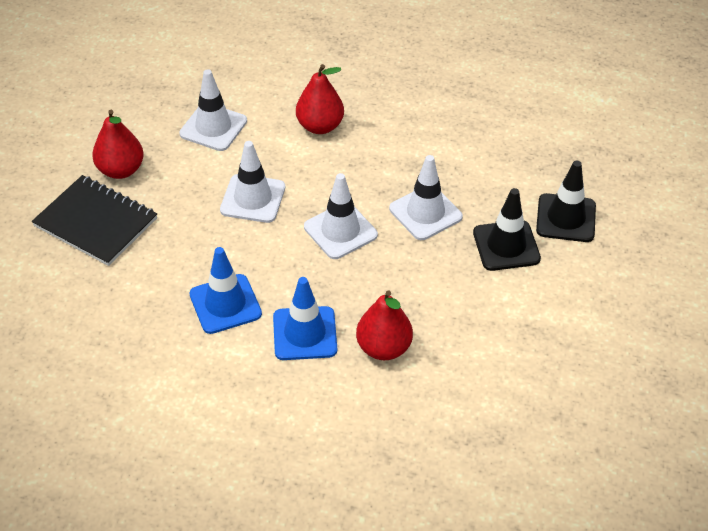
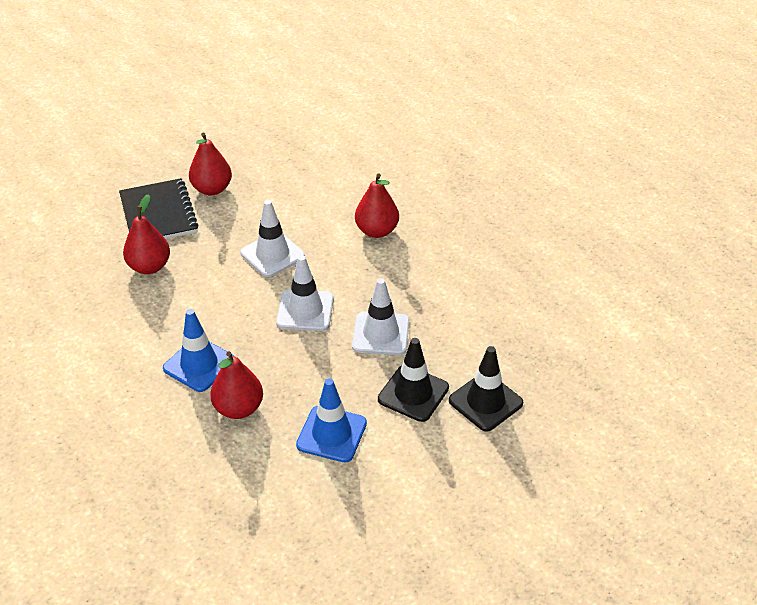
camera: 40 degrees right, 5 degrees down
(149, 276) = (149, 267): none -> red pear
(213, 127) = (303, 193): white traffic cone -> none
(225, 304) = (173, 313): blue traffic cone -> blue traffic cone (331, 434)

